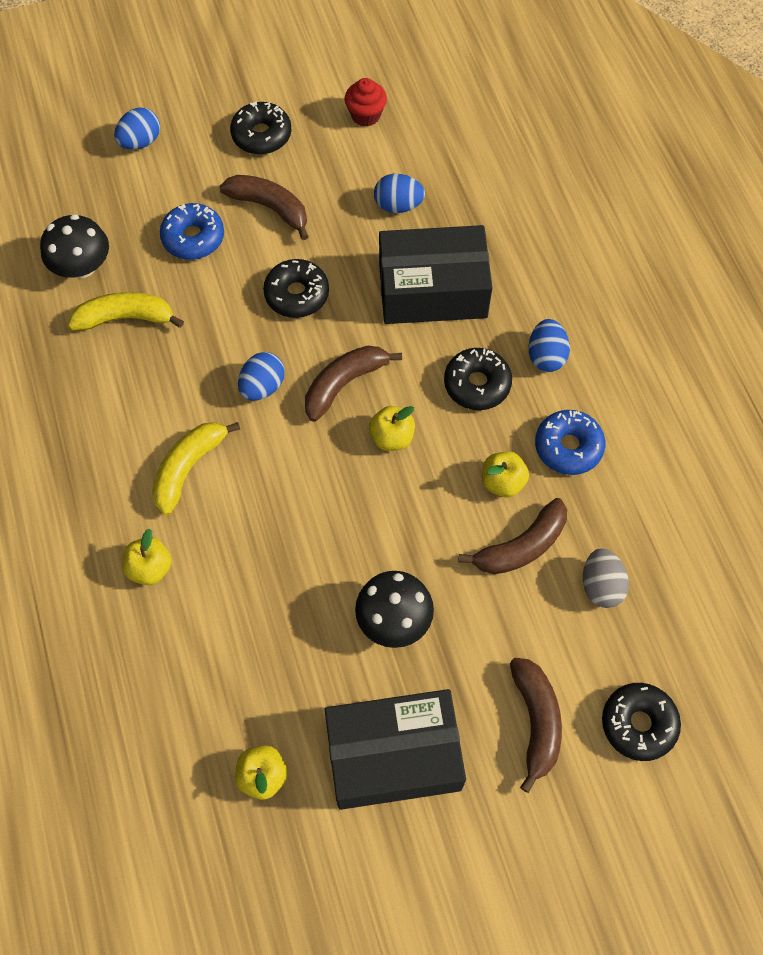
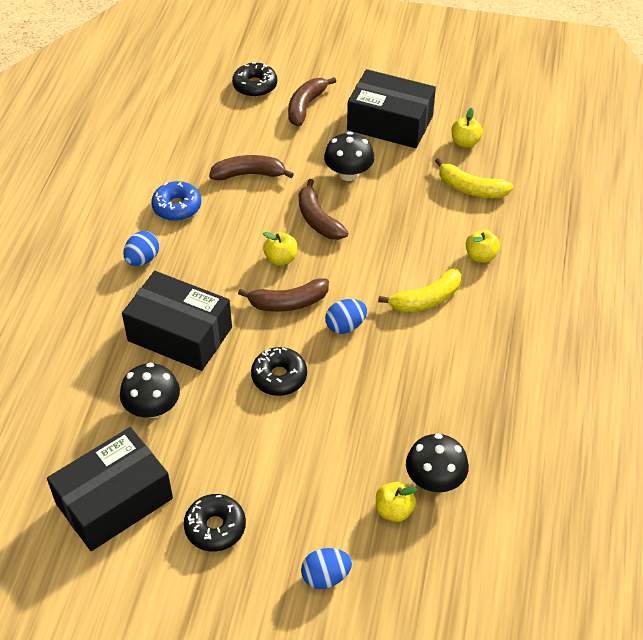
camera: 150 degrees left, 15 degrees down
(125, 318) = (419, 420): yellow banana -> yellow banana (470, 188)
(193, 238) = (330, 460): blue donut -> none
(270, 208) = (253, 455): brown banana -> brown banana (318, 219)
(366, 115) = (114, 501): red cupcake -> black box
(398, 205) = (152, 408): blue egg -> black mushroom
(477, 384) = (201, 263): black donut -> none
(502, 482) = (232, 207): yellow apple -> yellow apple (394, 510)
(601, 586) = (221, 141): grey egg -> none

